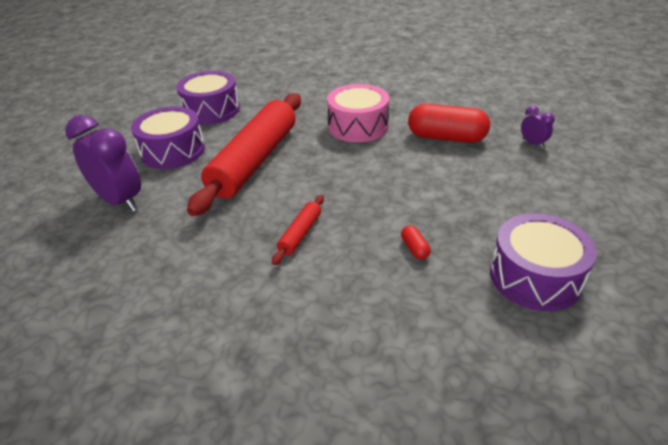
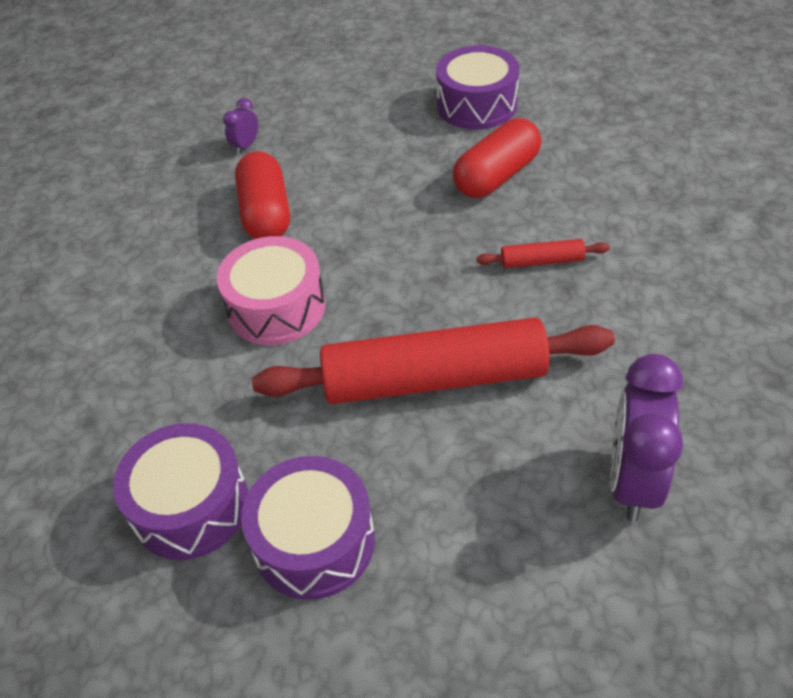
camera: 115 degrees left, 10 degrees up
(173, 151) = (476, 506): purple drum -> purple drum (190, 506)
(414, 248) = (497, 176): red capsule -> red capsule, size x2.41

